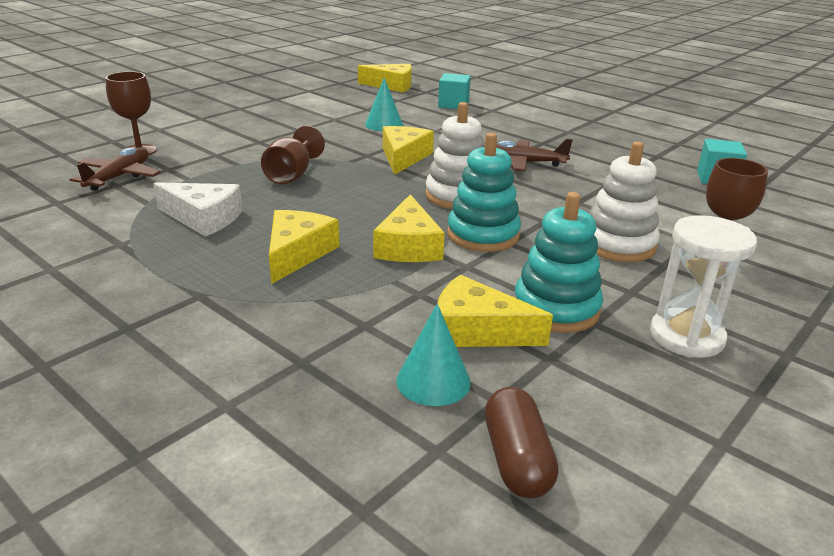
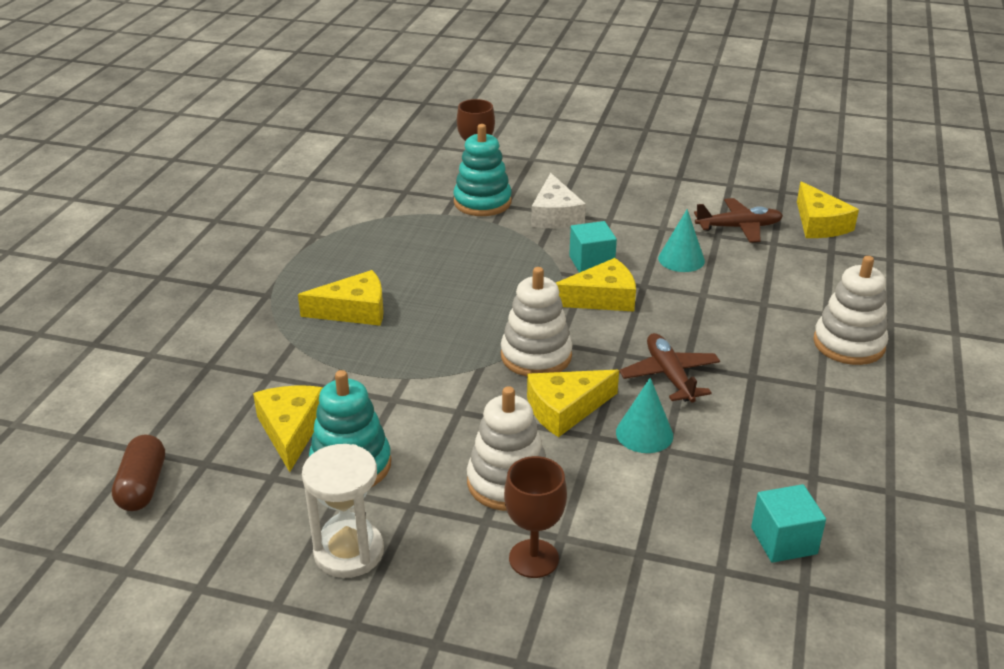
camera: 65 degrees right, 5 degrees up
(119, 177) = (419, 186): brown plane -> brown plane (739, 227)
(203, 218) = (379, 249): white cheese -> white cheese (555, 215)
(292, 175) = (497, 256): brown goblet -> none
(408, 246) = (407, 358): yellow cheese -> yellow cheese (565, 409)
(433, 381) = (213, 427): turquoise cone -> turquoise cone (644, 433)
(453, 104) = (808, 282): turquoise cube -> turquoise cube (591, 263)
(483, 235) = (461, 393): turquoise stacking toy -> turquoise stacking toy (482, 202)
(517, 459) = (143, 486): brown capsule -> brown capsule turned 60 degrees counterclockwise
(530, 114) = (848, 344): none -> white stacking toy

